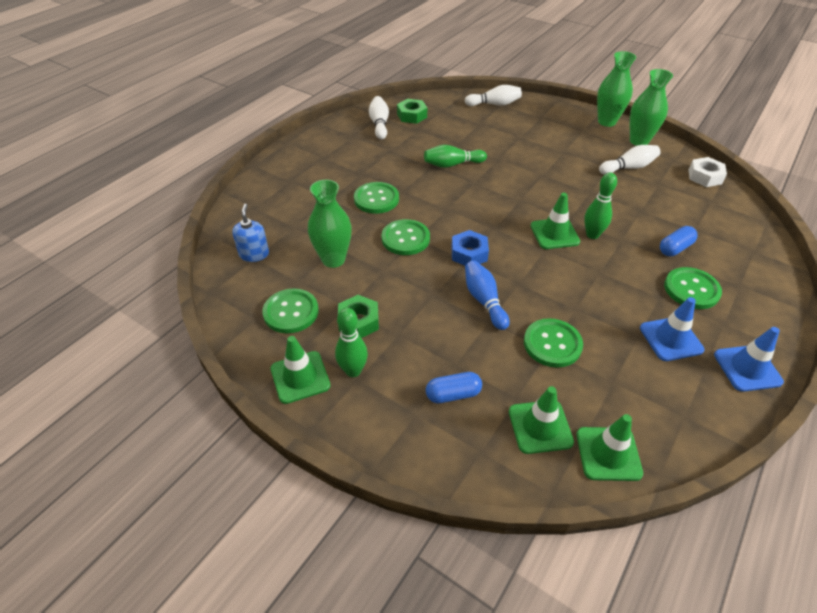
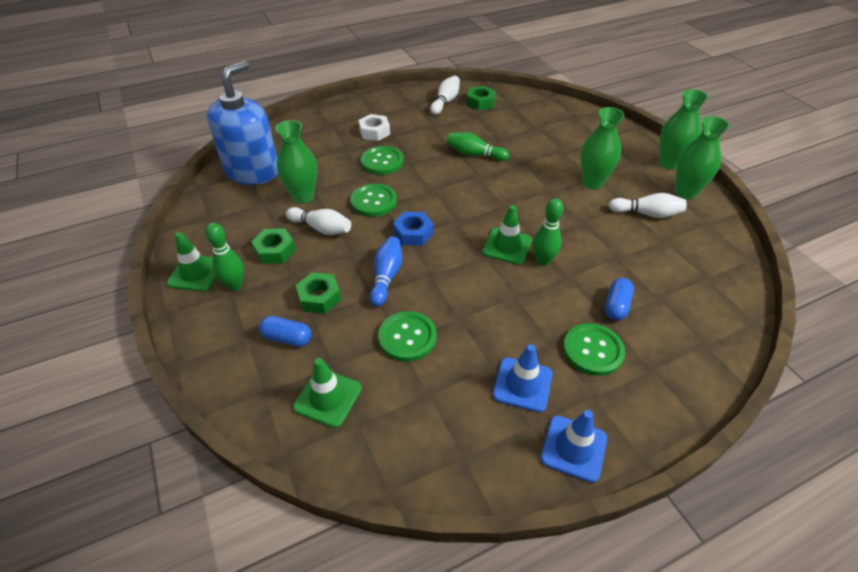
camera: 30 degrees right, 0 degrees up
(254, 254) = (252, 171): blue soap dispenser -> blue soap dispenser, size x2.24
(291, 312) = (236, 224): green button -> none
(444, 345) = (319, 297): none -> green nut
(494, 104) = (567, 114): white bowling pin -> white bowling pin (321, 228)
(567, 156) = (592, 183): none -> green vase
(608, 454) = (361, 449): green traffic cone -> none
(675, 248) = (616, 306): blue capsule -> blue capsule turned 60 degrees counterclockwise
(705, 177) = (726, 251): white nut -> white nut (374, 132)

